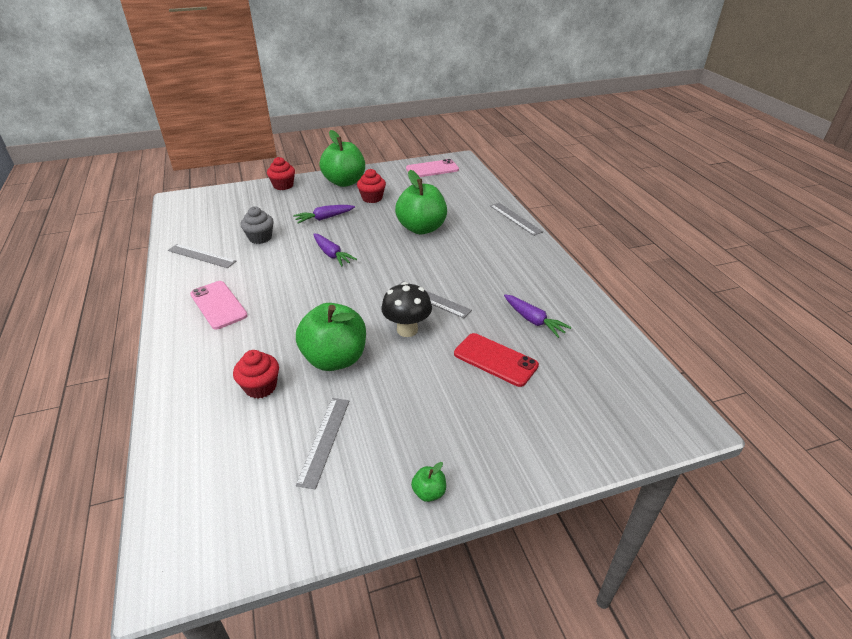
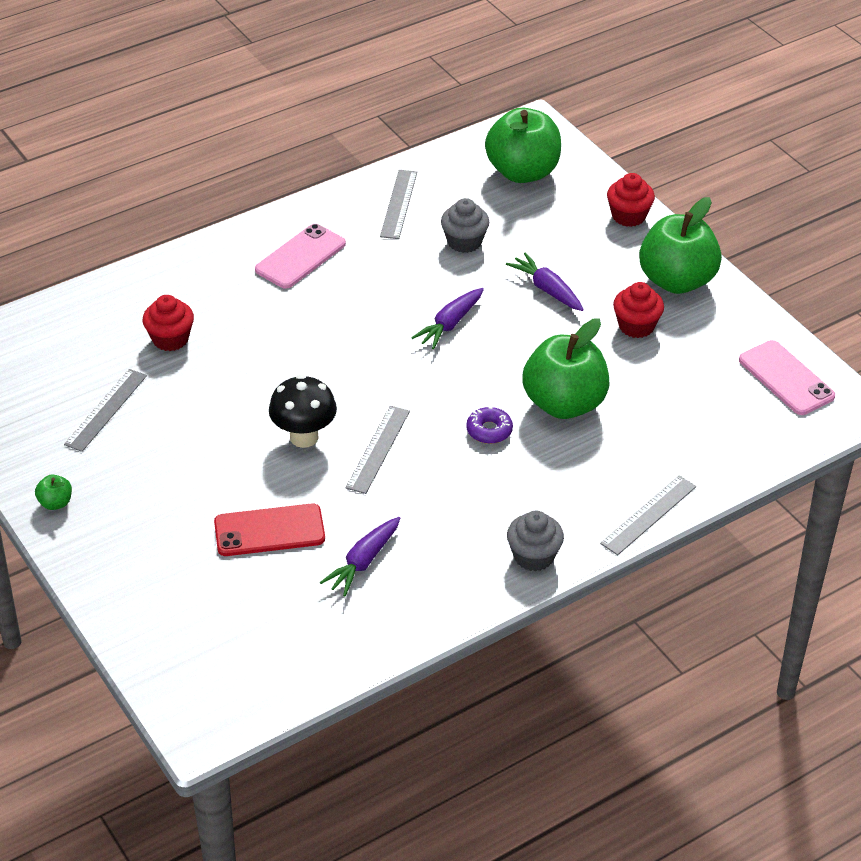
camera: 75 degrees right, 5 degrees up
(324, 440) = (106, 410): grey ruler -> grey ruler turned 60 degrees counterclockwise
(335, 359) = (231, 385): green apple -> green apple (522, 172)
(432, 255) = (489, 430): none -> purple donut
(495, 359) = (269, 531): red phone -> red phone turned 60 degrees clockwise
(539, 257) = (533, 556): none -> grey cupcake

